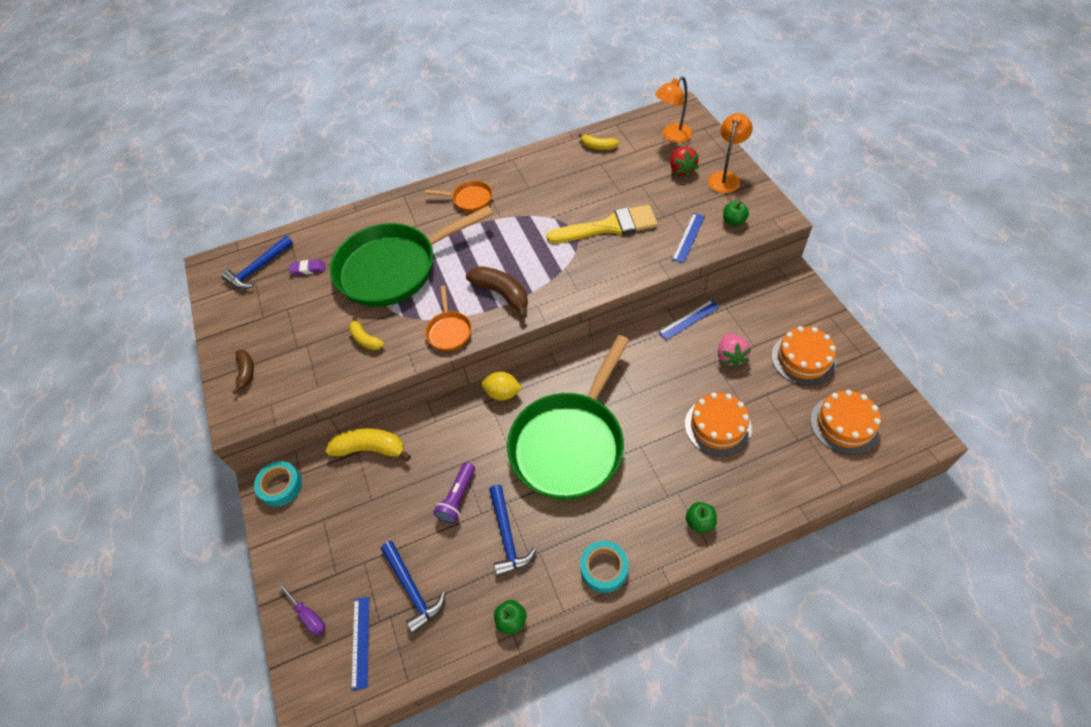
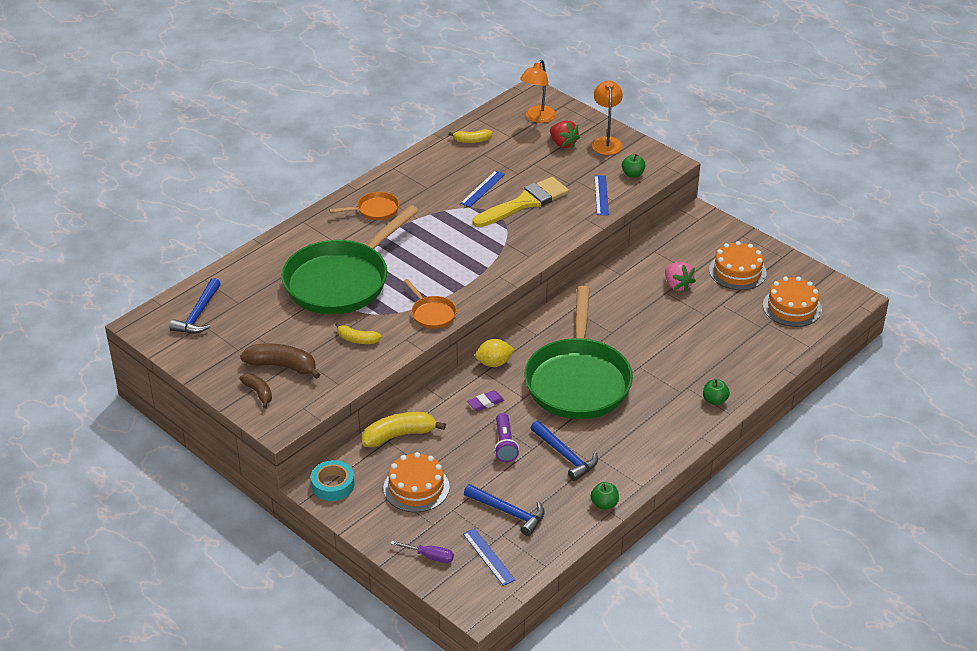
camera: 30 degrees left, 15 degrees down
(308, 269) = (253, 302): purple eraser -> purple eraser (485, 403)
(502, 294) = (461, 275): brown banana -> brown banana (282, 366)
(604, 568) = (657, 451): turquoise tape -> none
(689, 320) = (626, 267): blue ruler -> blue ruler (482, 189)
(718, 426) = (694, 335): orange cake -> orange cake (416, 487)

